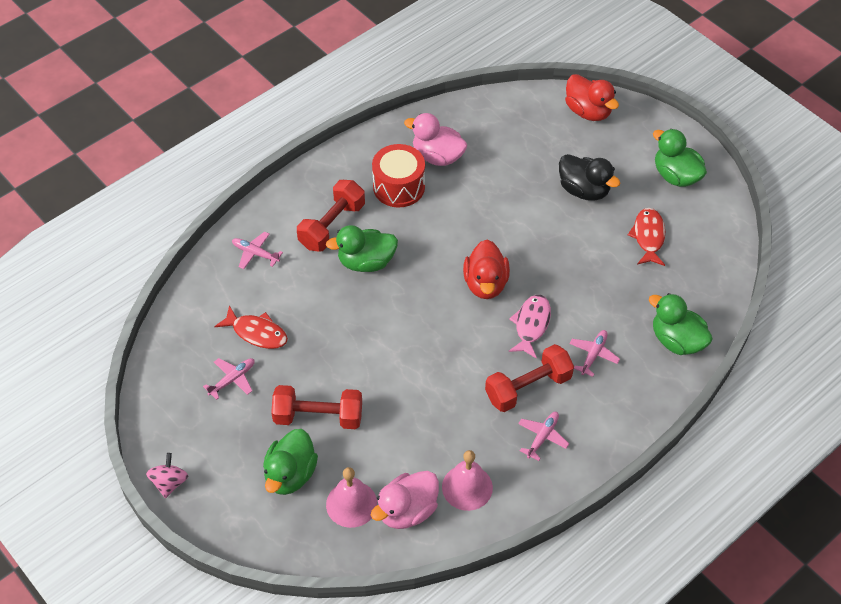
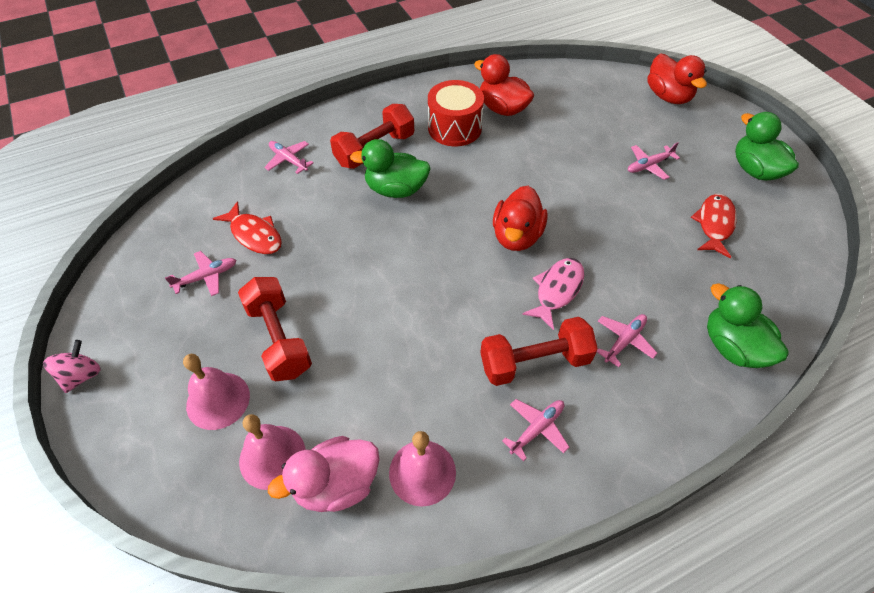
camera: 15 degrees right, 0 degrees up
(290, 474) = (218, 400): green duck -> pink bell
(318, 417) = (279, 339): red dumbbell -> red dumbbell turned 45 degrees clockwise
(437, 156) = (502, 108): pink duck -> red duck
(584, 190) = (649, 165): black duck -> pink plane

